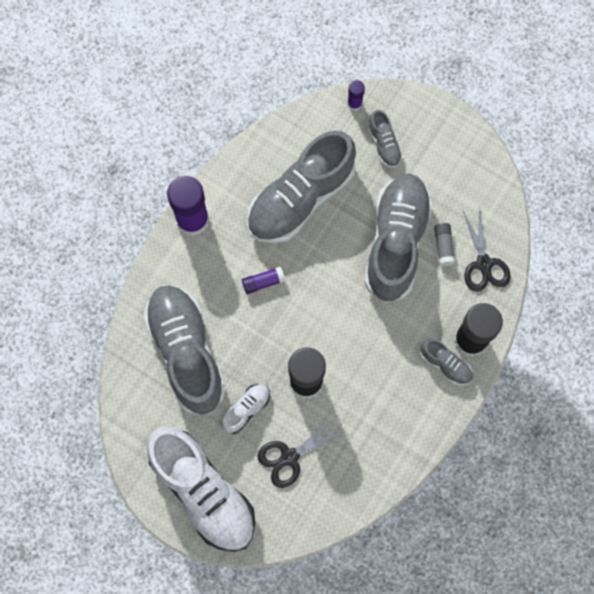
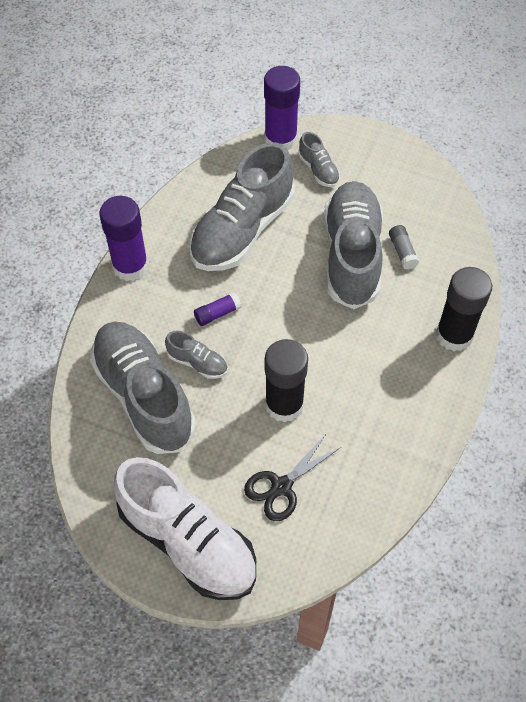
camera: 10 degrees left, 15 degrees down
(246, 409) = (222, 444): white shoe -> none
(354, 103) = (280, 139): purple glue stick -> purple glue stick, size x2.09
(445, 364) = (433, 363): grey shoe -> grey shoe (197, 362)
(484, 264) = (449, 261): black scissors -> none

